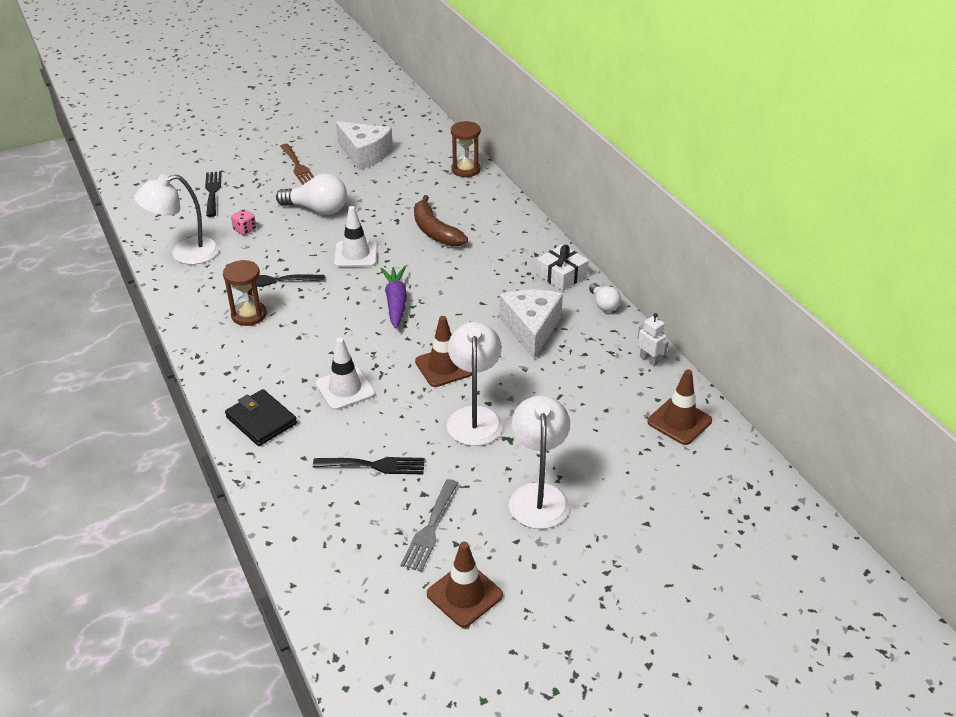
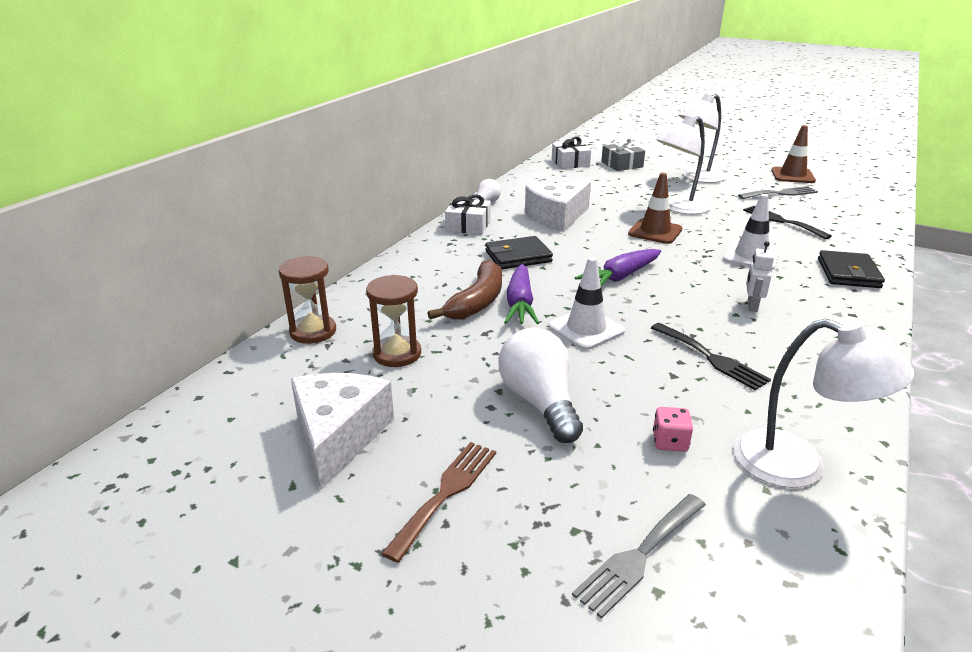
camera: 125 degrees left, 10 degrees down
(212, 191) = (639, 556): black fork -> grey fork
(249, 315) = (779, 344): brown hourglass -> brown hourglass (397, 354)
(412, 245) = (520, 304): none -> purple carrot
(478, 274) = (518, 256): none -> black wallet
(638, 461) = (622, 164): none -> grey gift
(649, 360) = (527, 179): white robot -> white robot (752, 306)
(679, 421) = (570, 163): brown traffic cone -> white gift

